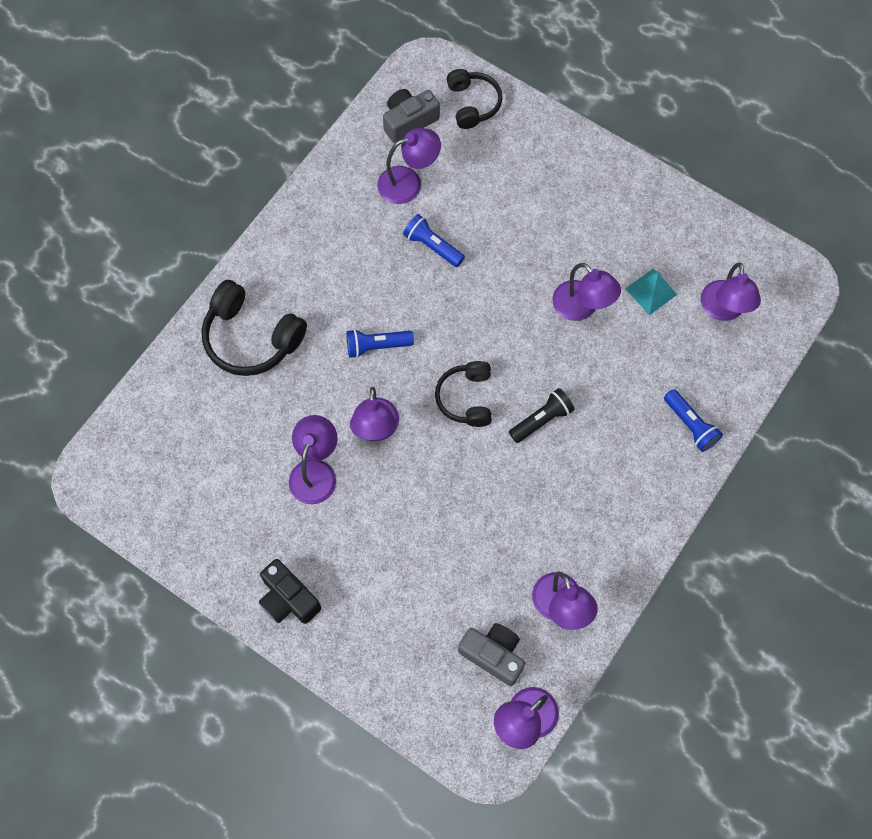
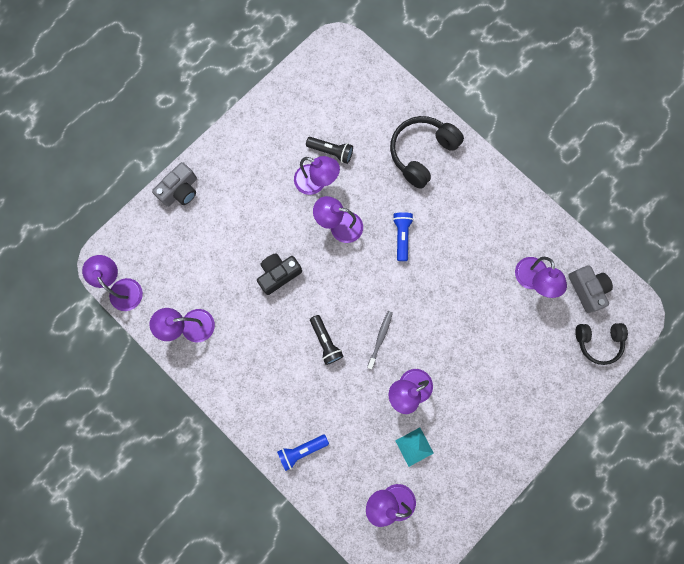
camera: 100 degrees right, 10 degrees up
(265, 459) = (331, 152): none -> black flashlight
(288, 599) = (234, 154): black camera -> black camera (278, 274)
(432, 246) = (476, 289): blue flashlight -> none
(466, 398) = (351, 291): black headphones -> none
(493, 655) = (169, 276): grey camera -> grey camera (180, 190)
(522, 352) = (380, 338): none -> grey toothbrush

